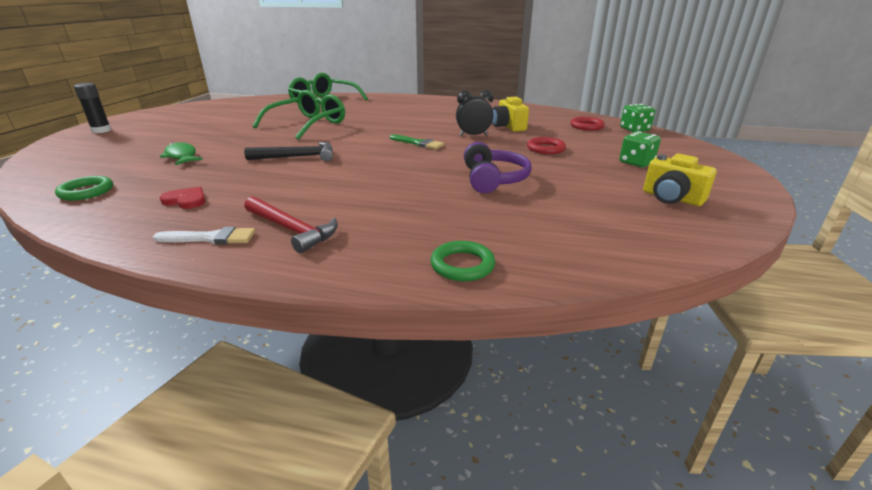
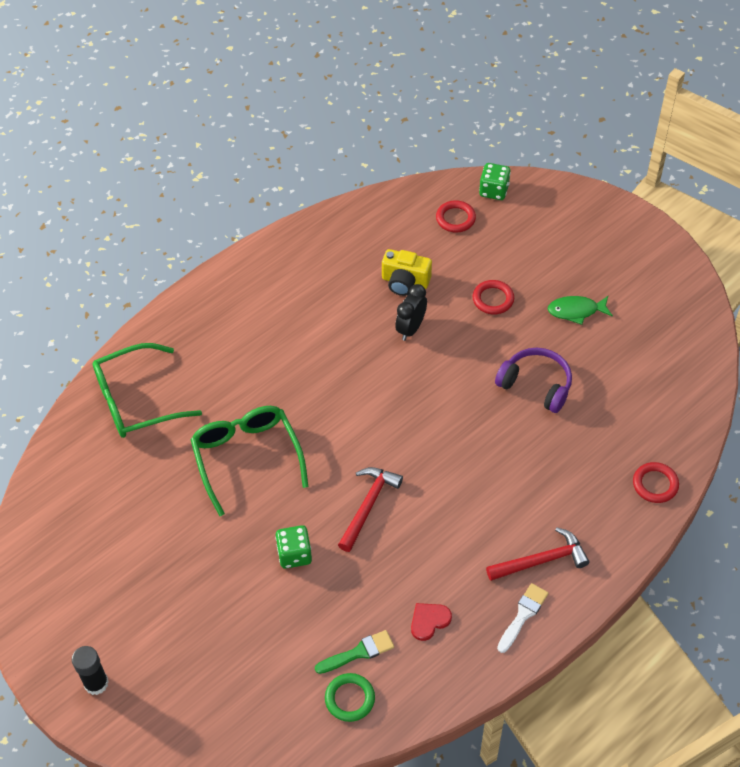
camera: 55 degrees left, 25 degrees up
(181, 156) = (288, 608): green fish -> green fish (576, 311)
(297, 157) = (368, 505): black hammer -> red hammer
(418, 143) = (400, 387): green brush -> green brush (358, 652)
(462, 265) = (655, 484): green ring -> red ring
(636, 163) = (571, 264): green dice -> green dice (294, 554)
(671, 198) = (645, 302): yellow camera -> none

